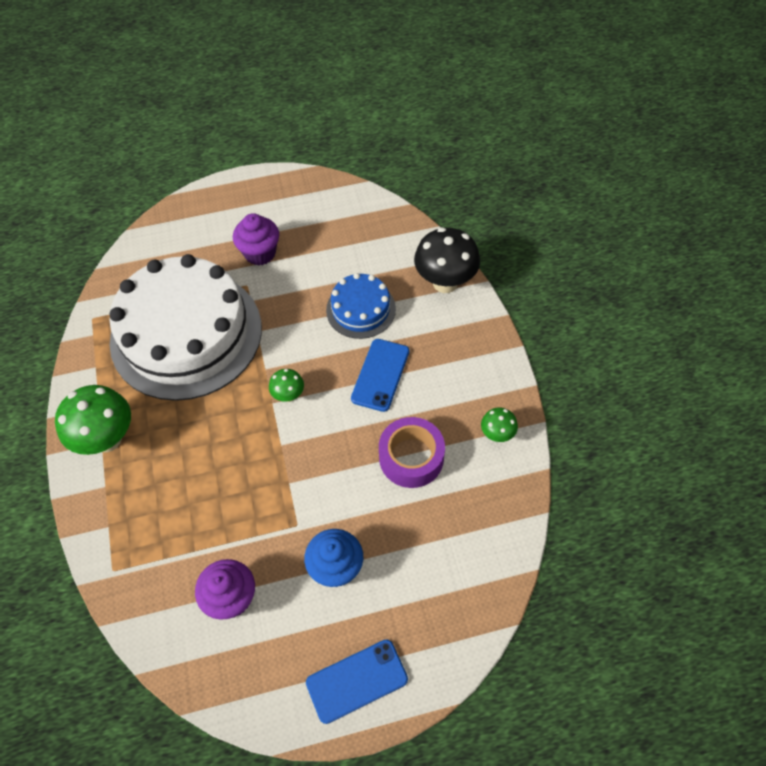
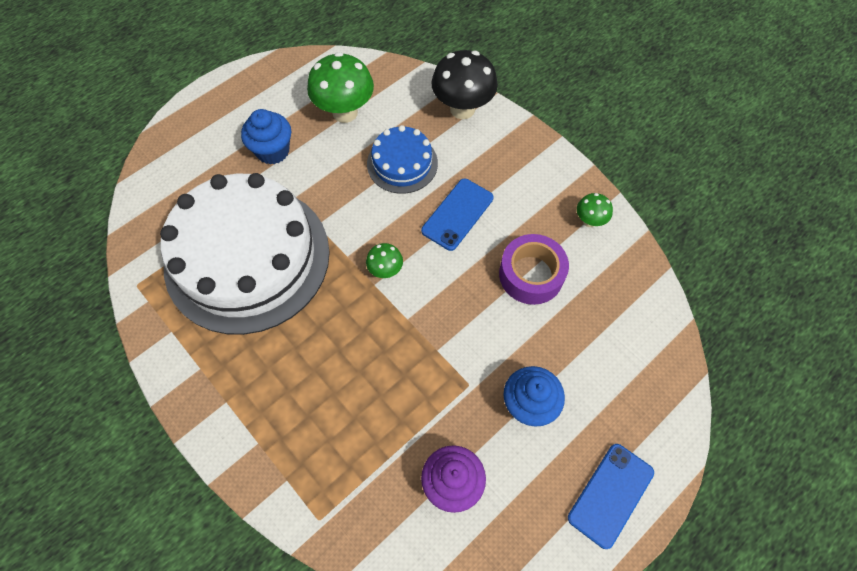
camera: 30 degrees left, 5 degrees up
(107, 439) = (231, 396): green mushroom -> green mushroom (345, 112)
(260, 253) = (273, 151): purple cupcake -> blue cupcake
(380, 375) = (457, 214): blue phone -> blue phone turned 45 degrees clockwise

